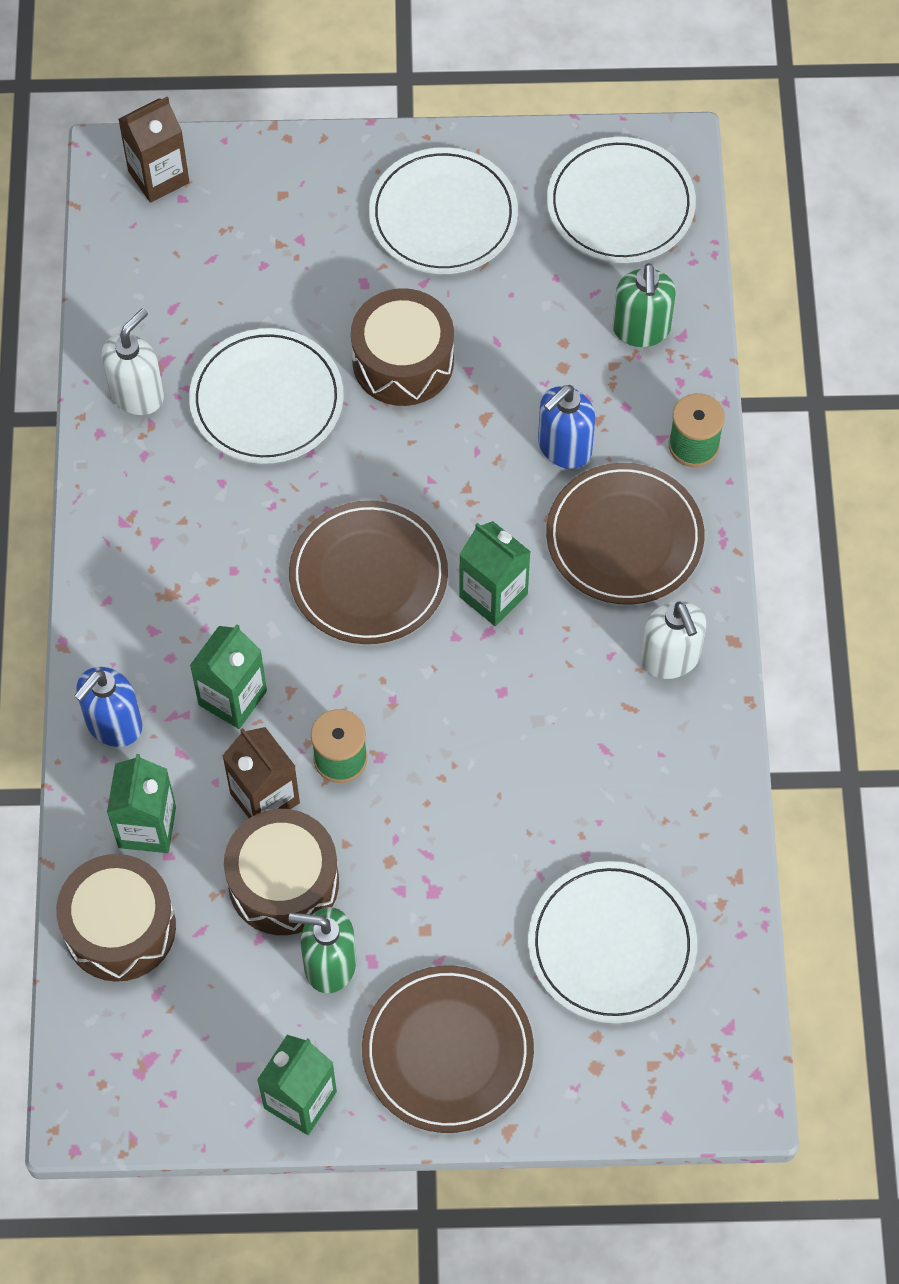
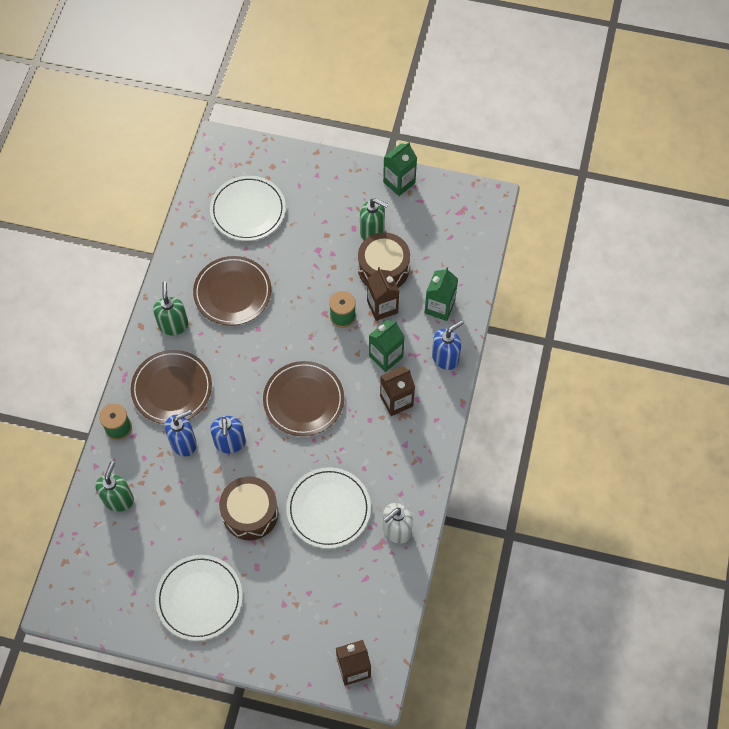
camera: 165 degrees left, 0 degrees up
(120, 927) = (461, 267): brown drum -> none
(191, 617) = (396, 401): none -> brown carton
(447, 1051) = (332, 186): brown plate -> brown plate (232, 292)
(480, 468) = (230, 443): none -> blue soap dispenser
(493, 595) = (246, 375): green carton -> none
(620, 204) = (99, 579): white plate -> none
(670, 658) = (173, 325): white soap dispenser -> green soap dispenser

